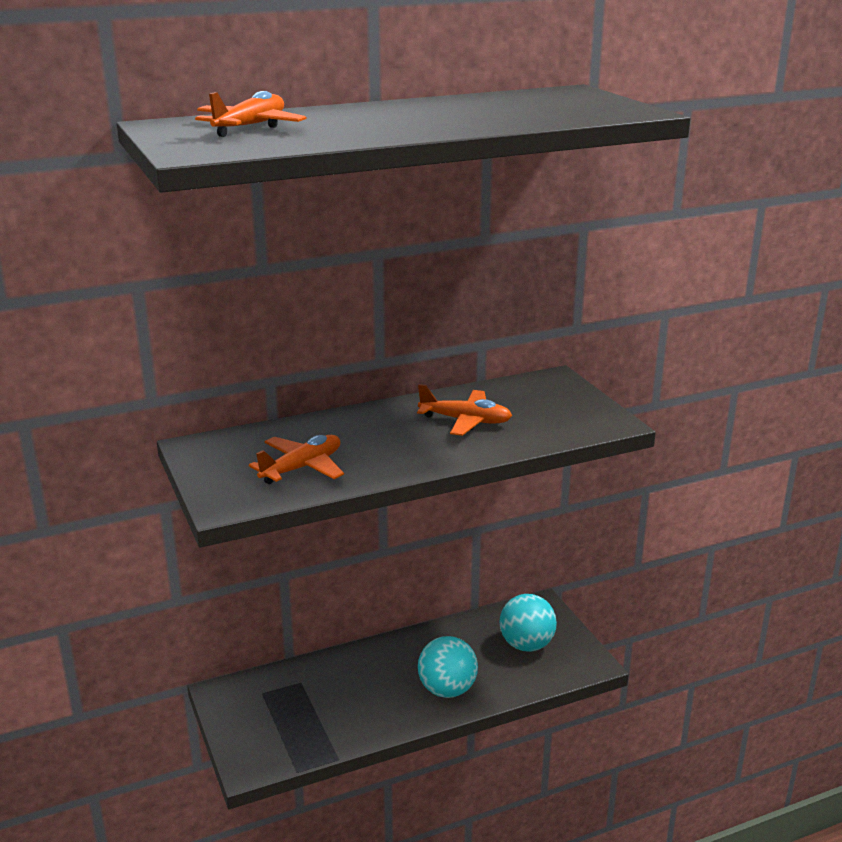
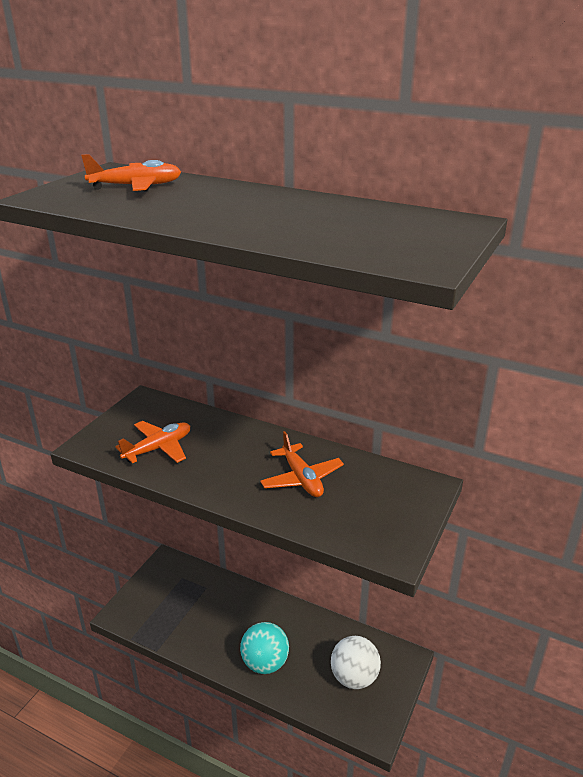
camera: 50 degrees right, 5 degrees up
(302, 468) = (158, 448): orange plane -> orange plane turned 45 degrees counterclockwise
(526, 645) = (354, 677): turquoise ball -> white ball

